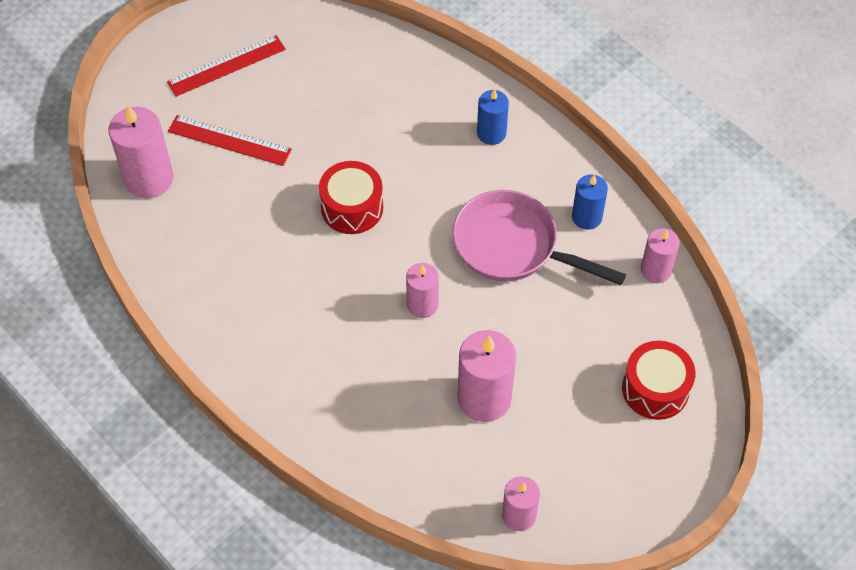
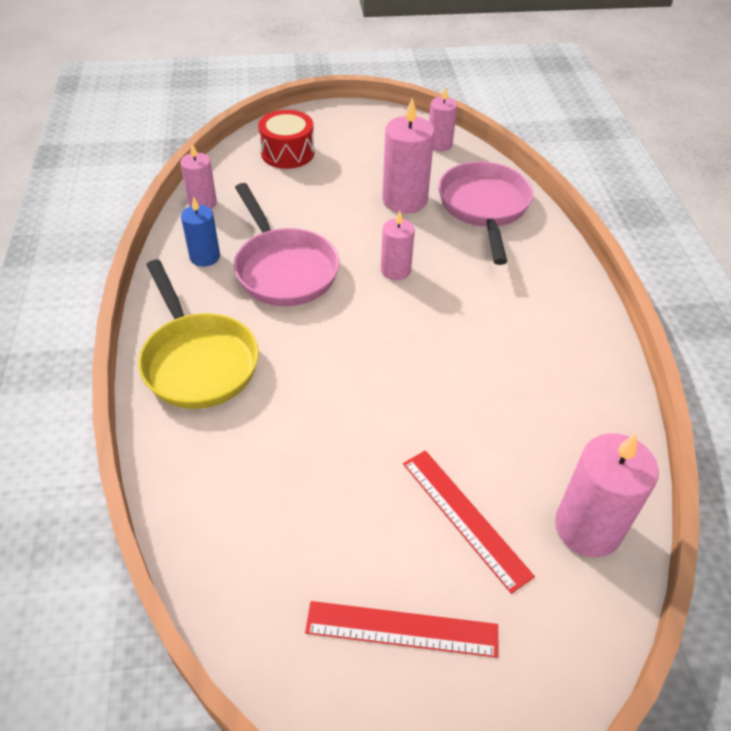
camera: 145 degrees left, 10 degrees down
(352, 208) = (389, 371): red drum -> none
(401, 439) = (484, 208): none -> pink pan
(491, 133) = (198, 361): blue candle -> yellow pan

